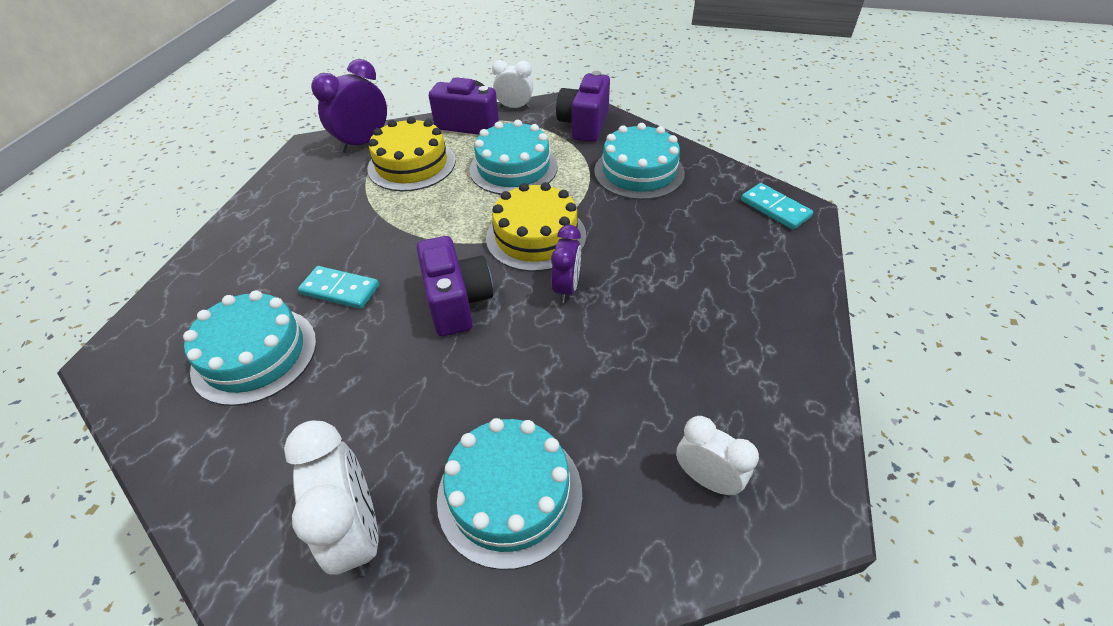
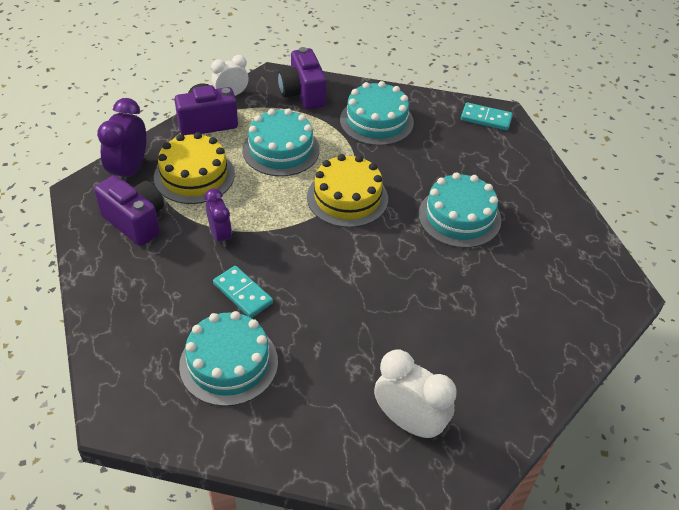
camera: 35 degrees left, 0 degrees up
(340, 290) = (242, 293): turquoise domino -> turquoise domino turned 60 degrees clockwise
(457, 302) = (337, 266): purple camera -> purple camera (135, 222)
(510, 494) = (475, 360): turquoise cake -> turquoise cake (459, 217)
(566, 288) = (401, 226): purple clock -> purple clock (220, 236)
(706, 479) = (567, 301): white clock -> none

